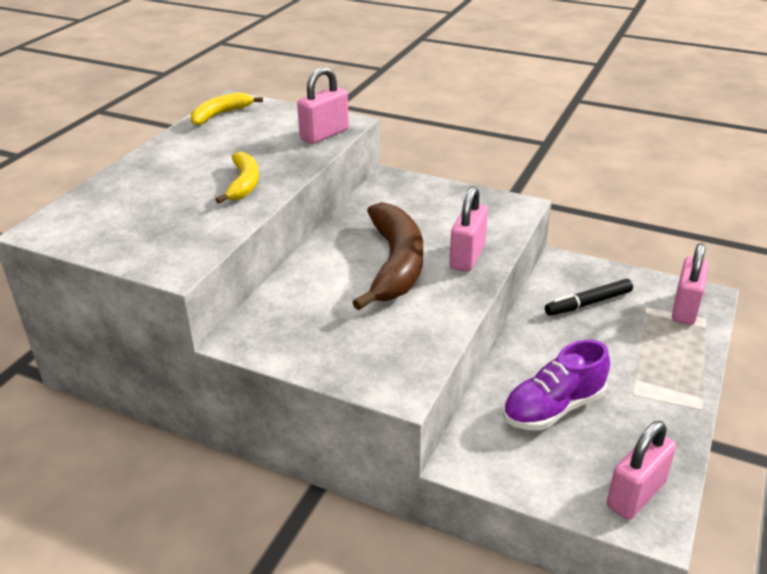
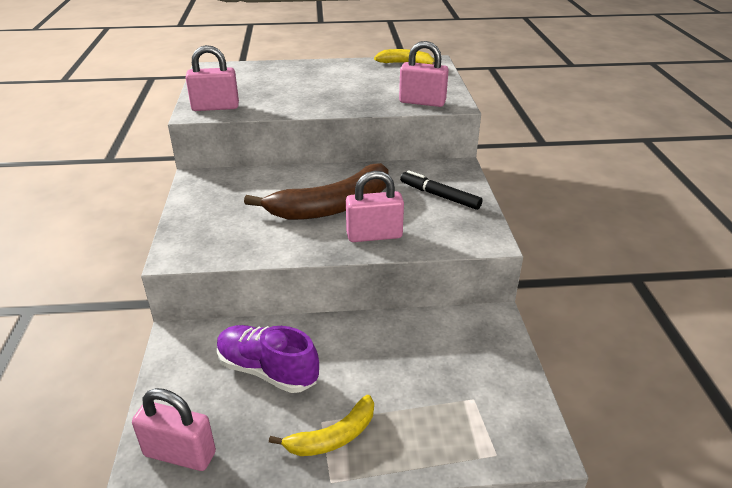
camera: 60 degrees right, 0 degrees up
(244, 184) = (317, 99): yellow banana -> yellow banana (333, 437)
(588, 303) = (441, 354): black marker -> black marker (439, 196)
(685, 308) = (498, 431): pink padlock -> pink padlock (215, 107)

